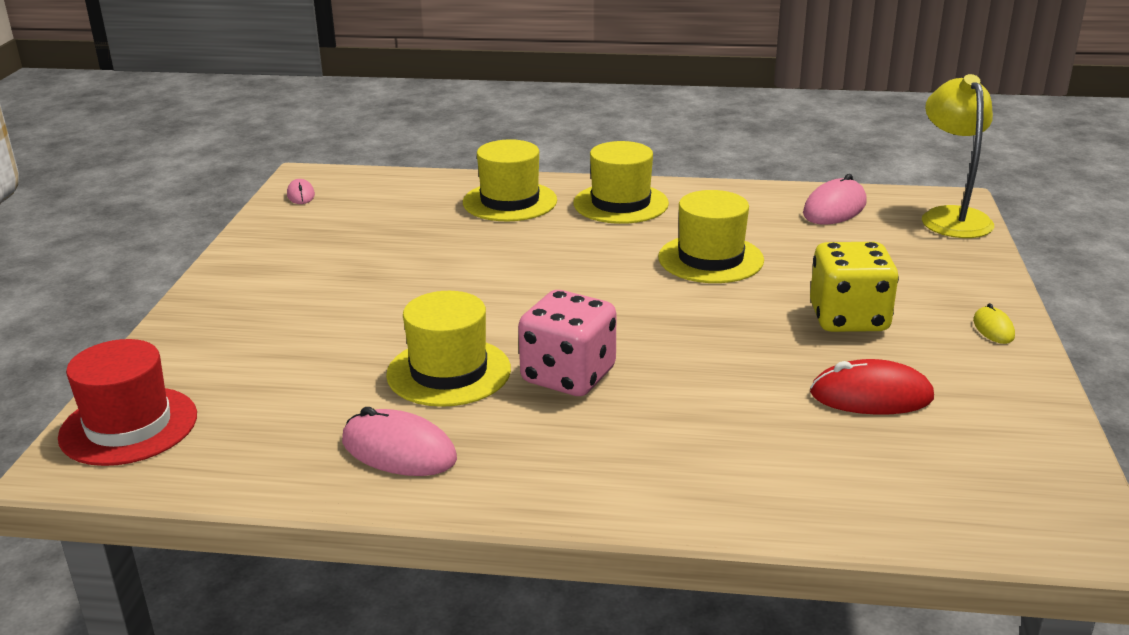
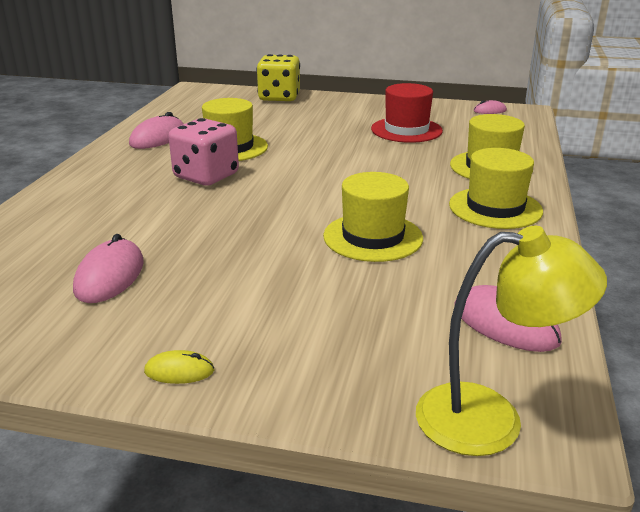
camera: 95 degrees right, 0 degrees up
(129, 426) = (217, 94): red hat -> red hat (406, 130)
(848, 318) = (237, 287): yellow dice -> yellow dice (279, 97)
(871, 396) = (109, 276): red mouse -> pink mouse

